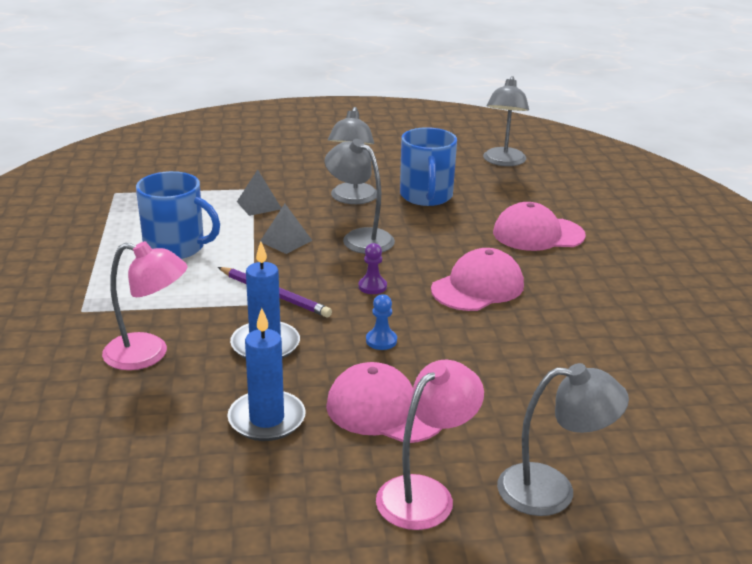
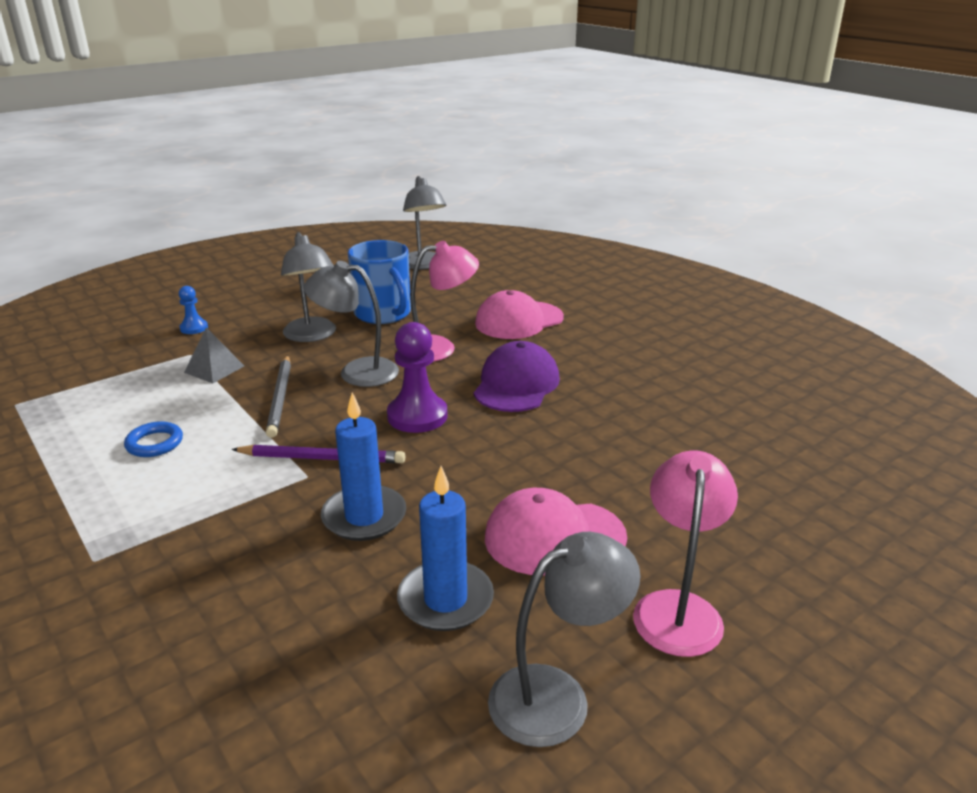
camera: 30 degrees left, 0 degrees up
(148, 354) = (234, 581): pink lamp -> pink lamp (439, 348)
(176, 247) = (154, 443): blue mug -> blue ring
(286, 241) = (280, 398): grey pyramid -> grey pencil
(372, 286) = (417, 416): purple pawn -> purple pawn, size x1.86
(381, 341) = (480, 467): blue pawn -> blue pawn (194, 328)
(477, 287) = (516, 384): pink cap -> purple cap
(552, 490) = (774, 552): grey lamp -> grey lamp (557, 695)

